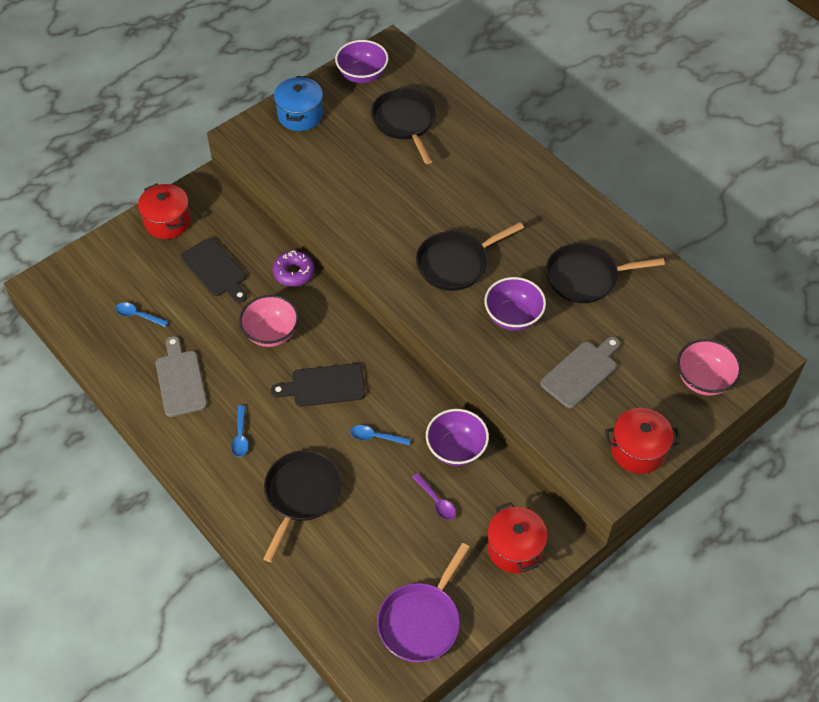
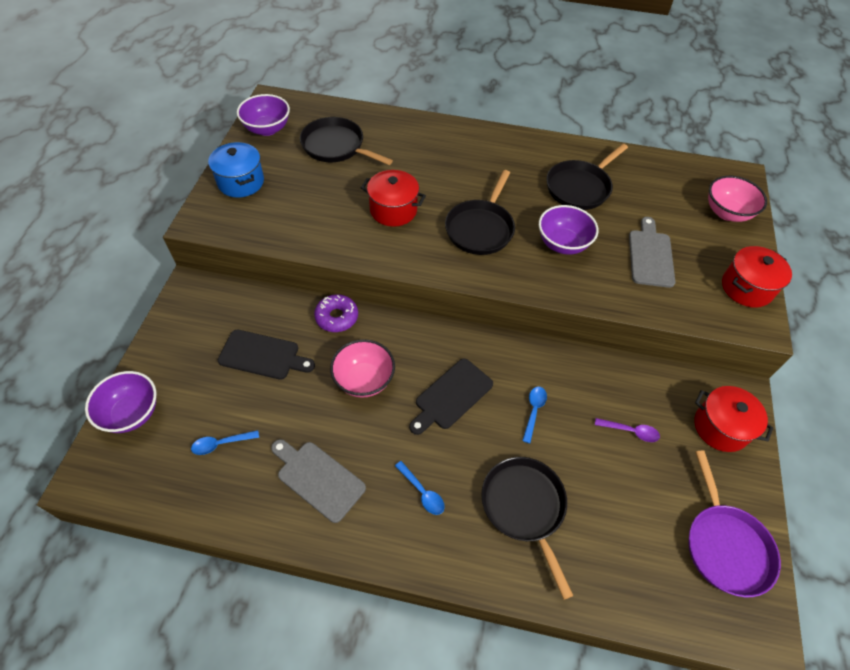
camera: 40 degrees left, 0 degrees up
(167, 222) = (178, 340): red pot -> red pot (393, 210)
(375, 437) = (533, 411): blue spoon -> blue spoon turned 135 degrees clockwise
(456, 449) = (601, 378): purple bowl -> purple bowl (132, 413)

